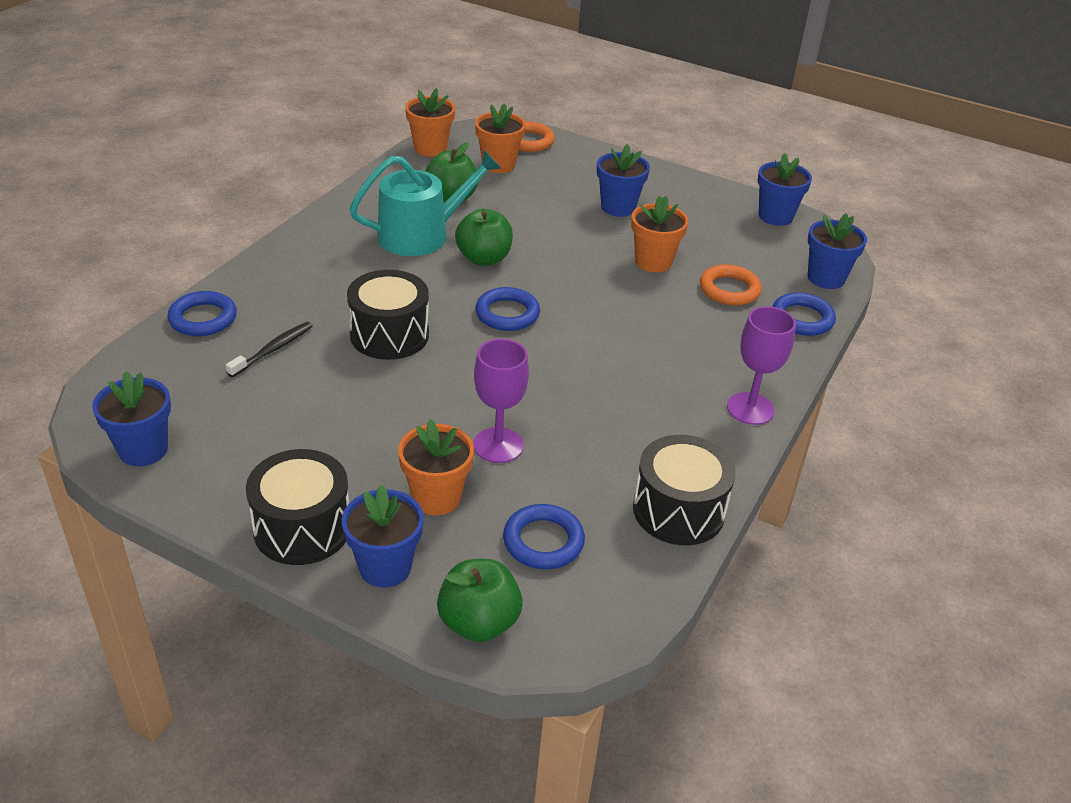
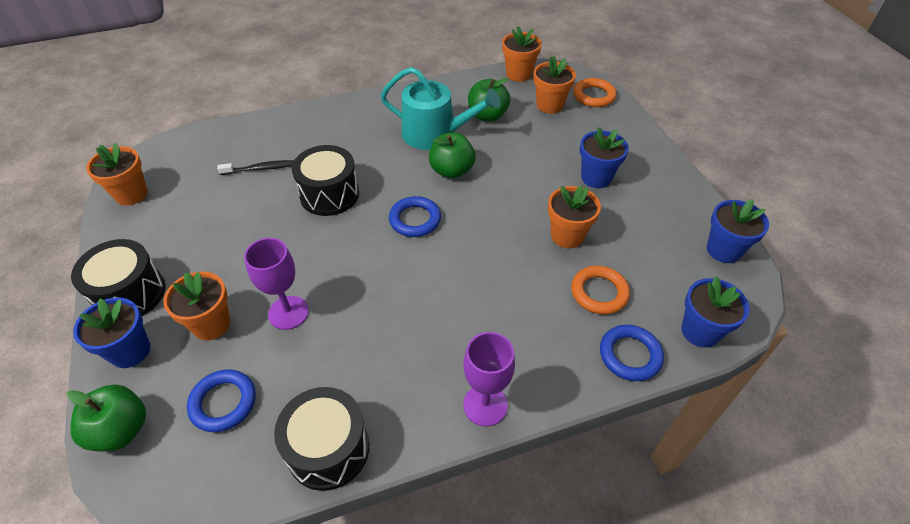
camera: 45 degrees right, 10 degrees up
(143, 450) = (131, 194): blue flower pot -> orange flower pot
(203, 318) = (254, 129): blue ring -> none

